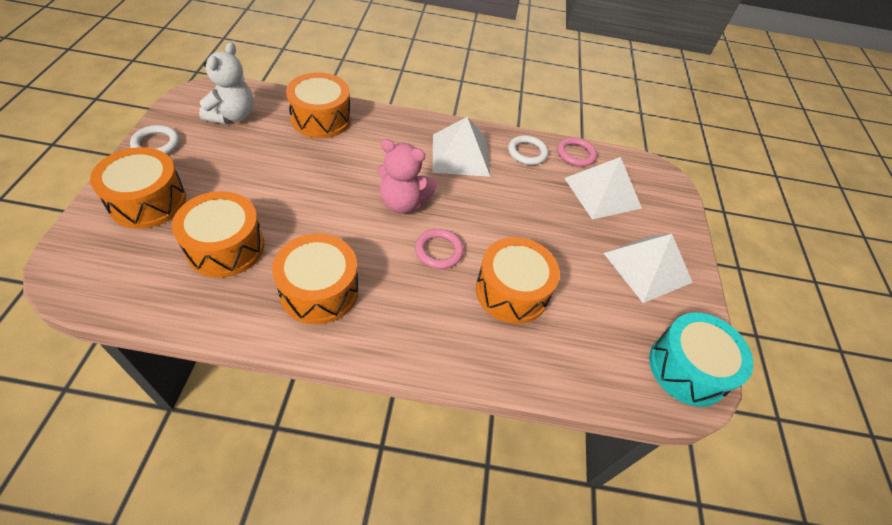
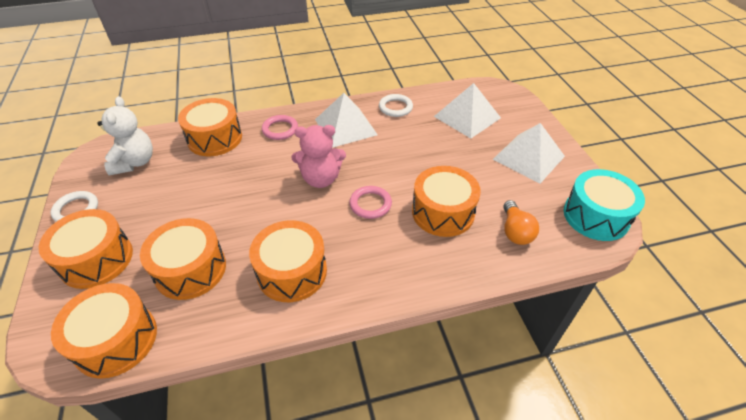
camera: 15 degrees left, 5 degrees down
(123, 288) = (116, 340): none -> orange drum
(575, 154) = (432, 96): pink ring -> pink ring (280, 129)
(581, 346) = (515, 231): none -> orange light bulb

